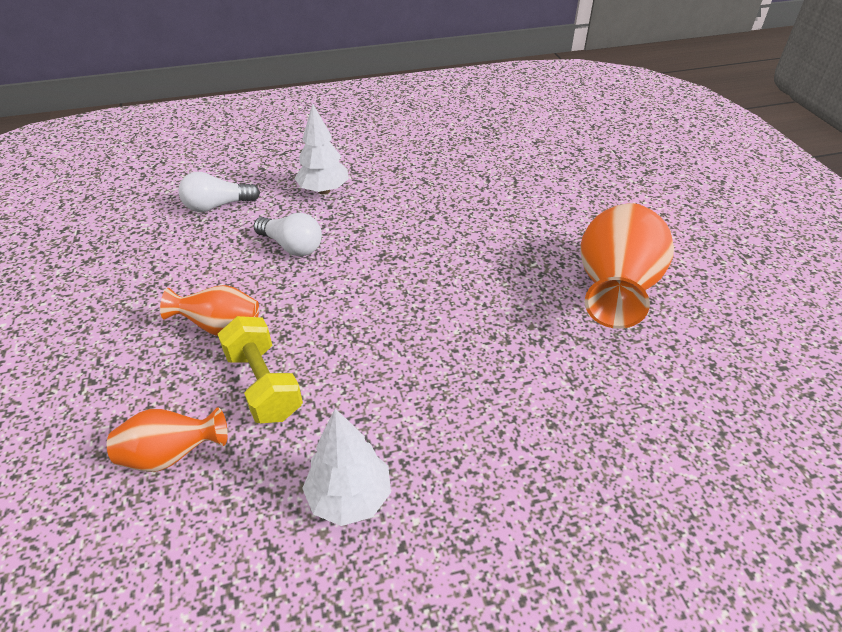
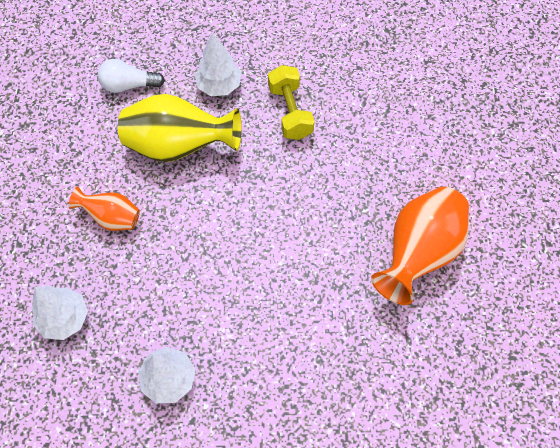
camera: 15 degrees right, 20 degrees up
(172, 455) = (64, 318): orange vase -> white tree
(264, 384) = (132, 277): yellow dumbbell -> yellow dumbbell (290, 112)
(292, 246) = (179, 146): white light bulb -> yellow vase

